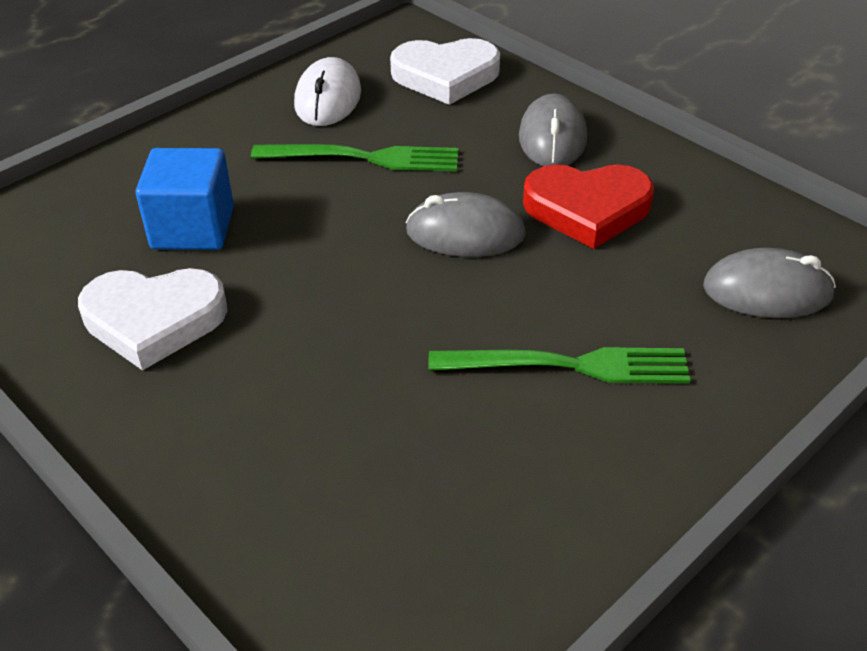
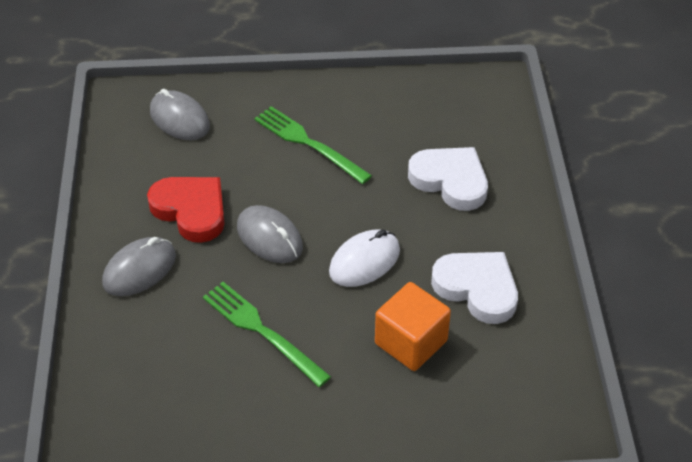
camera: 140 degrees left, 5 degrees up
(193, 228) = (411, 342): blue cube -> orange cube
(328, 99) = (226, 407): white mouse -> white mouse (364, 261)
(445, 76) = (127, 373): white heart -> white heart (450, 181)

